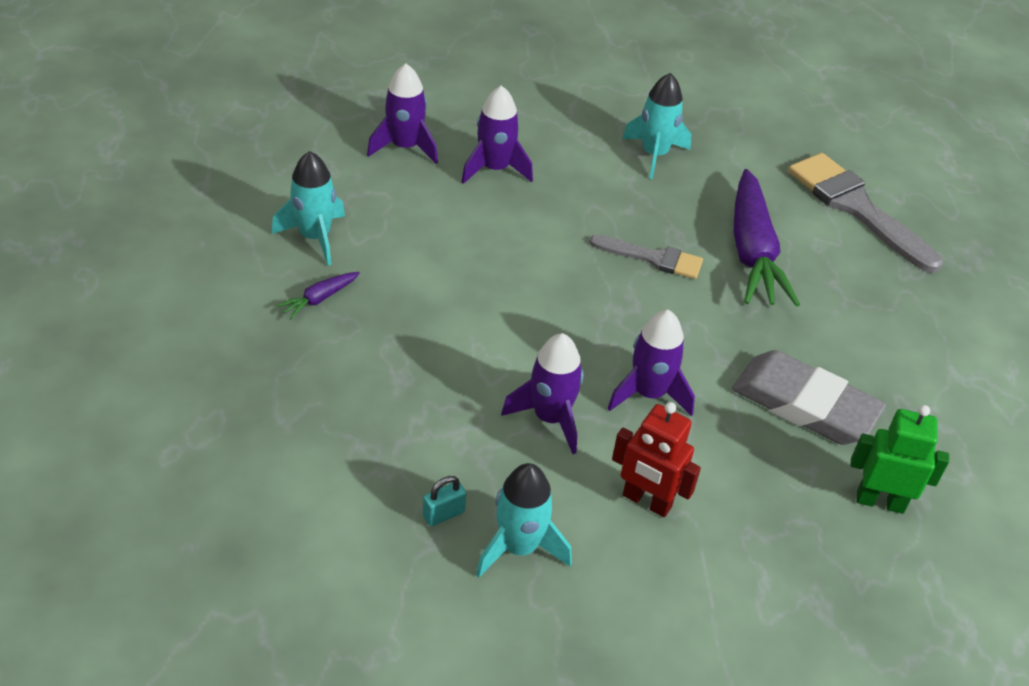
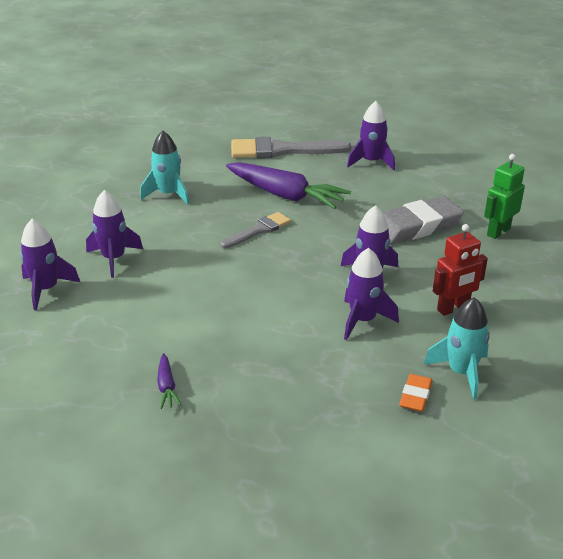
camera: 55 degrees left, 10 degrees down
(315, 237) = (97, 367): turquoise rocket -> none
(443, 514) = (415, 396): turquoise padlock -> orange eraser
(924, 304) = (371, 162): none -> purple rocket

